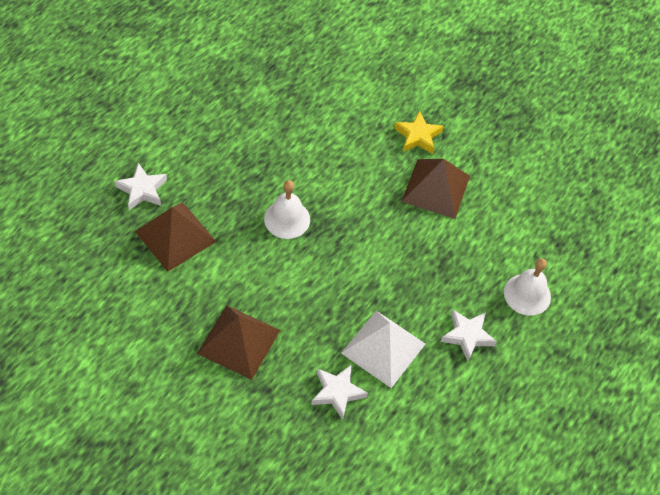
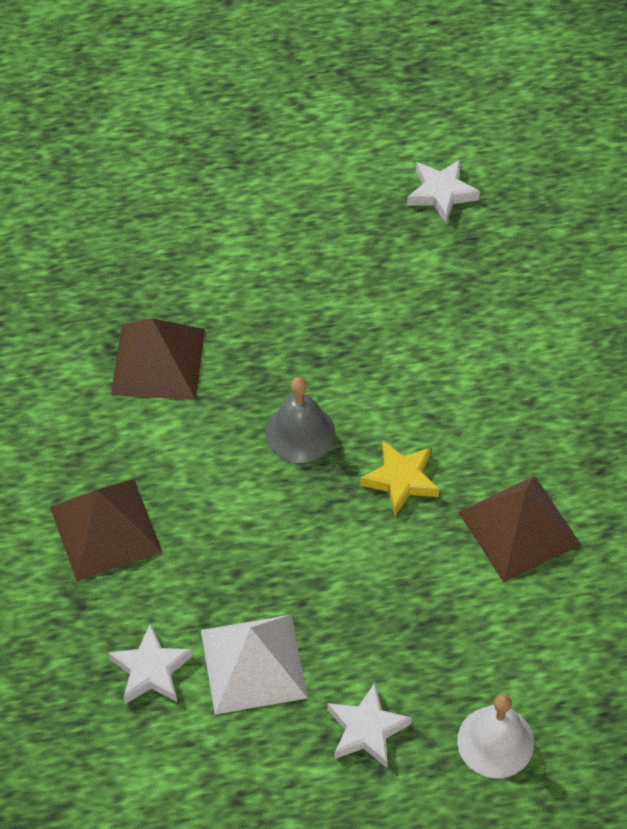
camera: 50 degrees right, 0 degrees up
(142, 190) = (176, 284): white star -> white star (441, 193)
(287, 219) = (300, 432): white bell -> grey bell
(418, 136) = (566, 448): yellow star -> yellow star (401, 480)

